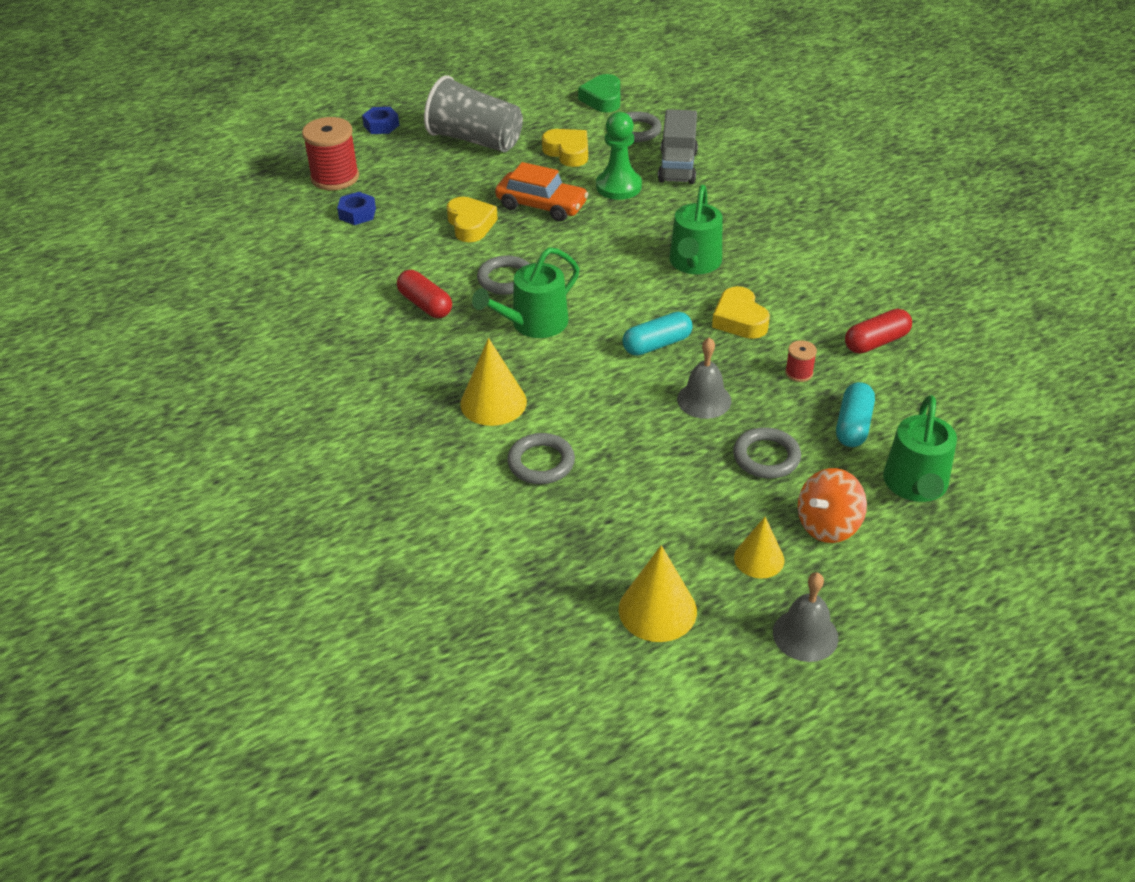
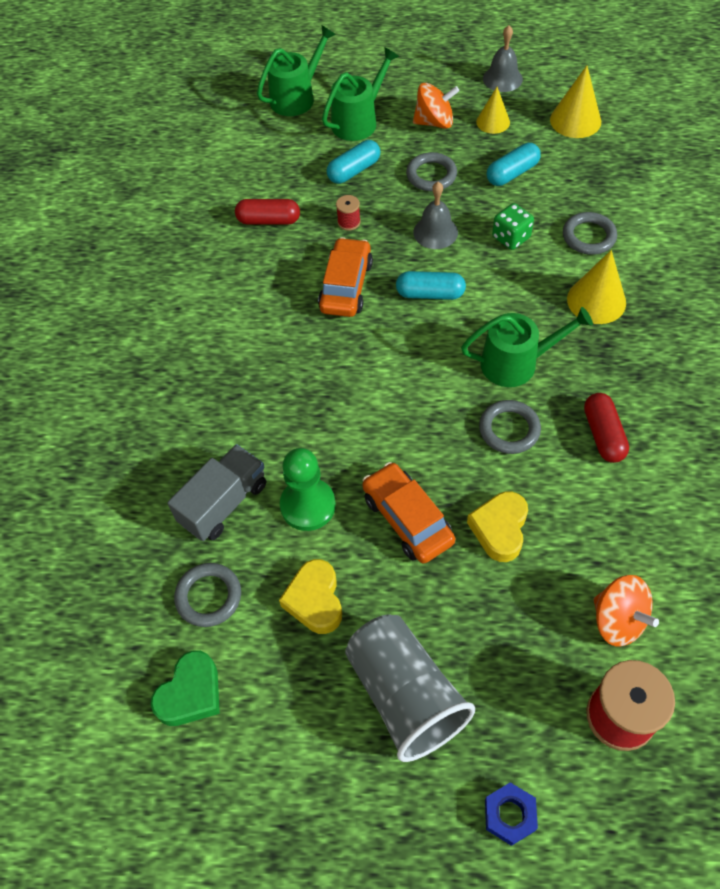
camera: 145 degrees left, 15 degrees up
(357, 214) = (618, 620): blue nut -> orange spinning top
(622, 427) = (511, 237): none -> green dice
(679, 499) = (512, 173): none -> turquoise capsule
(694, 263) = (327, 362): green watering can -> green watering can (296, 97)
(739, 319) = (346, 286): yellow heart -> orange car

